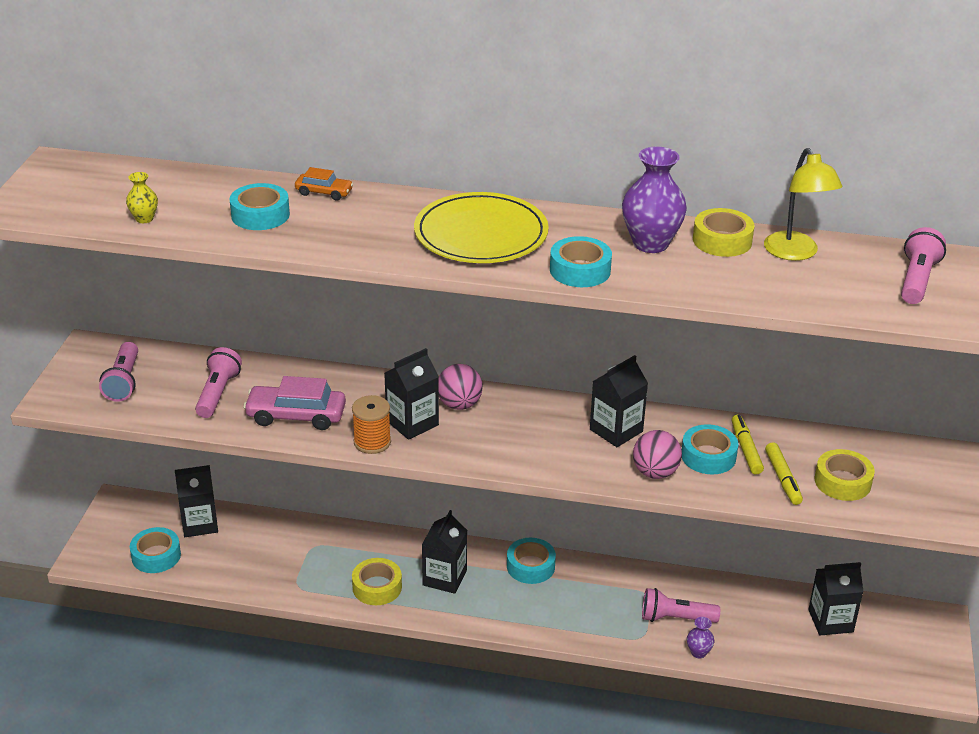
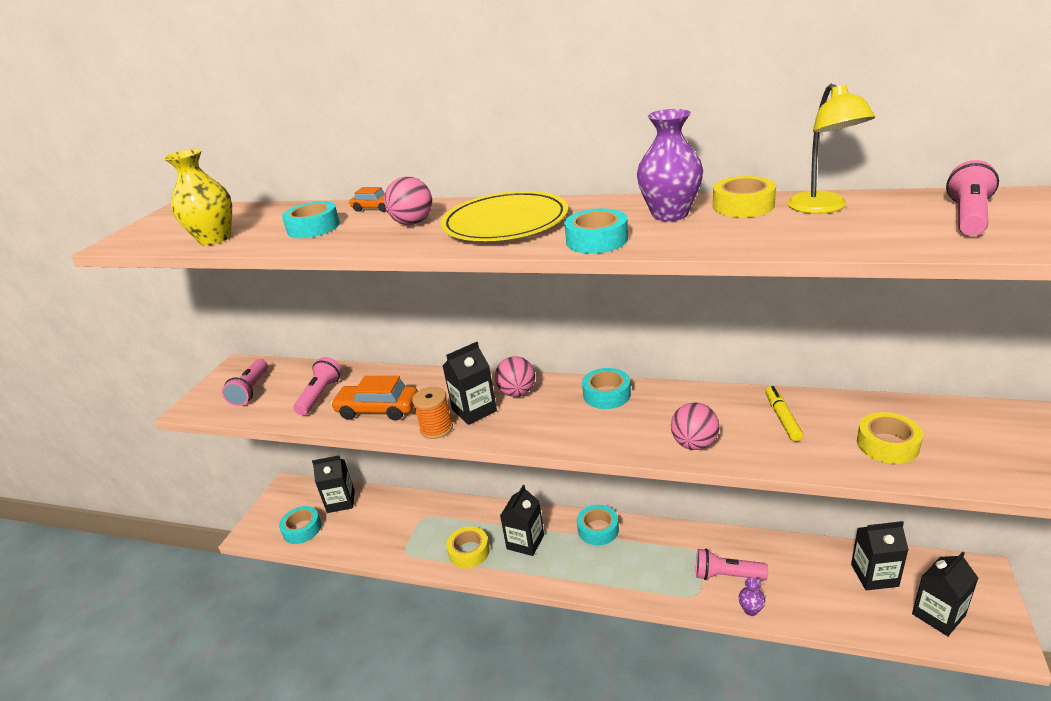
camera: 10 degrees right, 5 degrees down
(144, 219) = (215, 239): yellow vase -> yellow vase, size x2.02
(296, 416) = (378, 409): pink car -> orange car
(377, 222) = (413, 223): none -> pink ball
(616, 430) = (656, 407): black carton -> black carton (938, 615)
(708, 456) = (746, 426): turquoise tape -> turquoise tape (606, 394)
(782, 478) = (824, 444): yellow marker -> none

